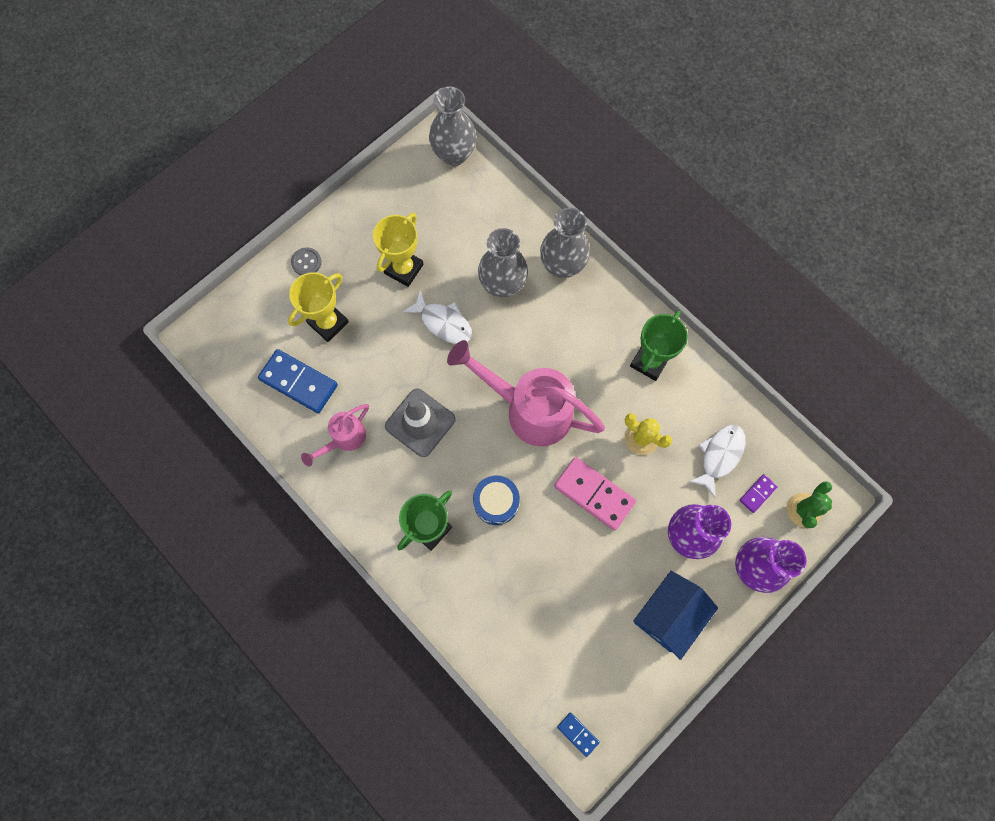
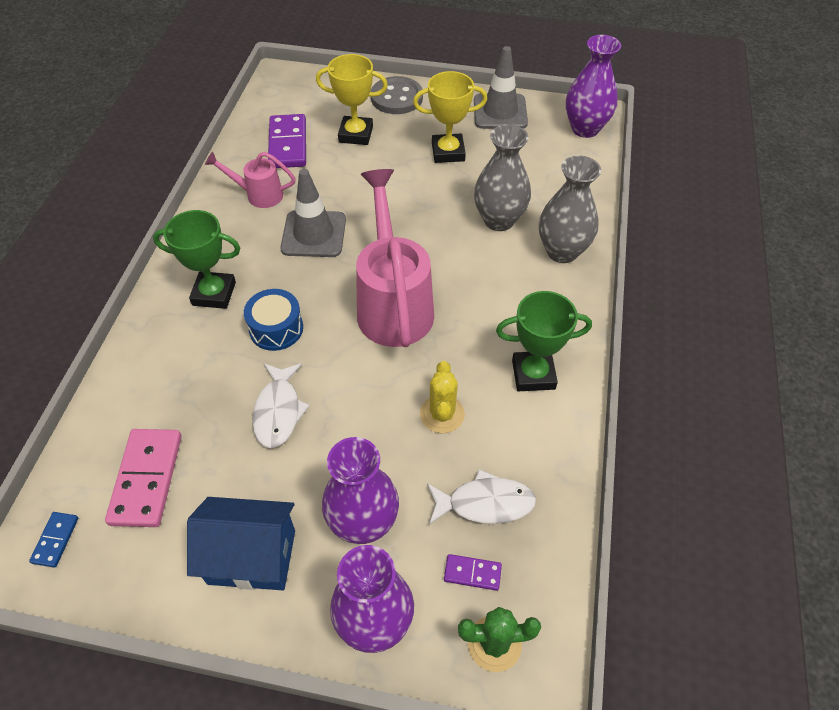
camera: 55 degrees right, 20 degrees down
(298, 382) = (288, 144): blue domino -> purple domino
(306, 262) = (396, 98): grey button -> grey button, size x1.78
(387, 199) = (500, 112): none -> grey traffic cone
(443, 322) = (423, 200): white fish -> white fish (278, 411)
(454, 154) = (585, 129): grey vase -> purple vase
(594, 494) = (346, 405): pink domino -> pink domino (147, 479)

